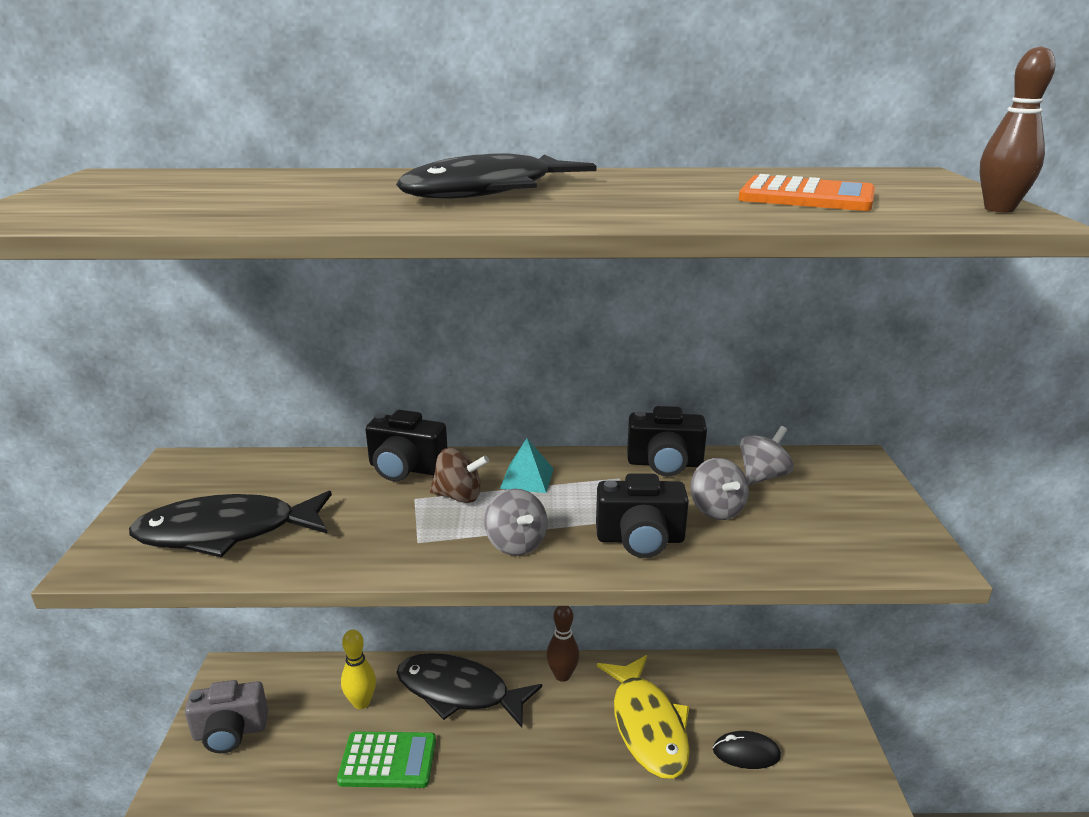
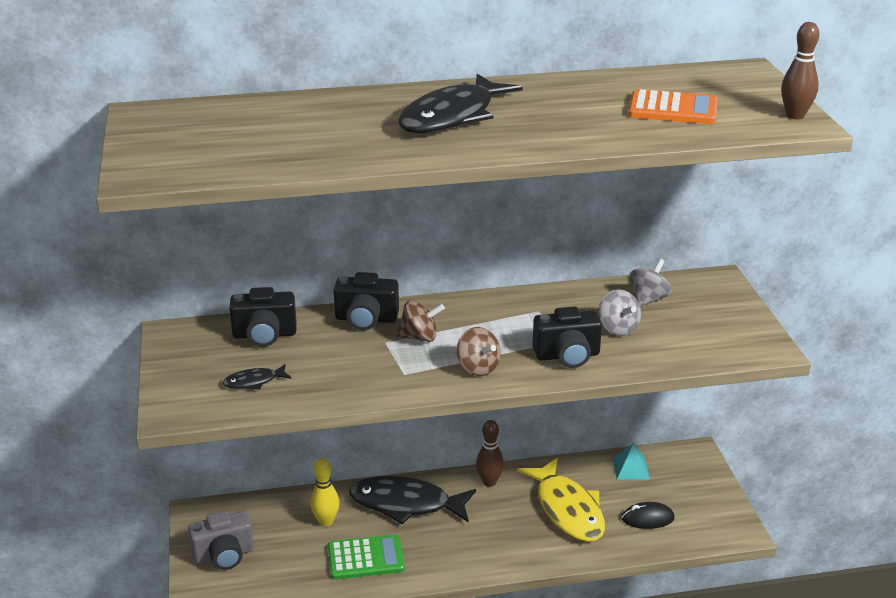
camera: 10 degrees left, 5 degrees up
(227, 532) = (254, 382): black fish -> black fish, size x0.45
(516, 544) = (478, 368): grey spinning top -> brown spinning top
(527, 478) = (467, 318): turquoise pyramid -> turquoise pyramid (631, 468)
(665, 464) = (571, 296): black camera -> black camera (264, 335)

